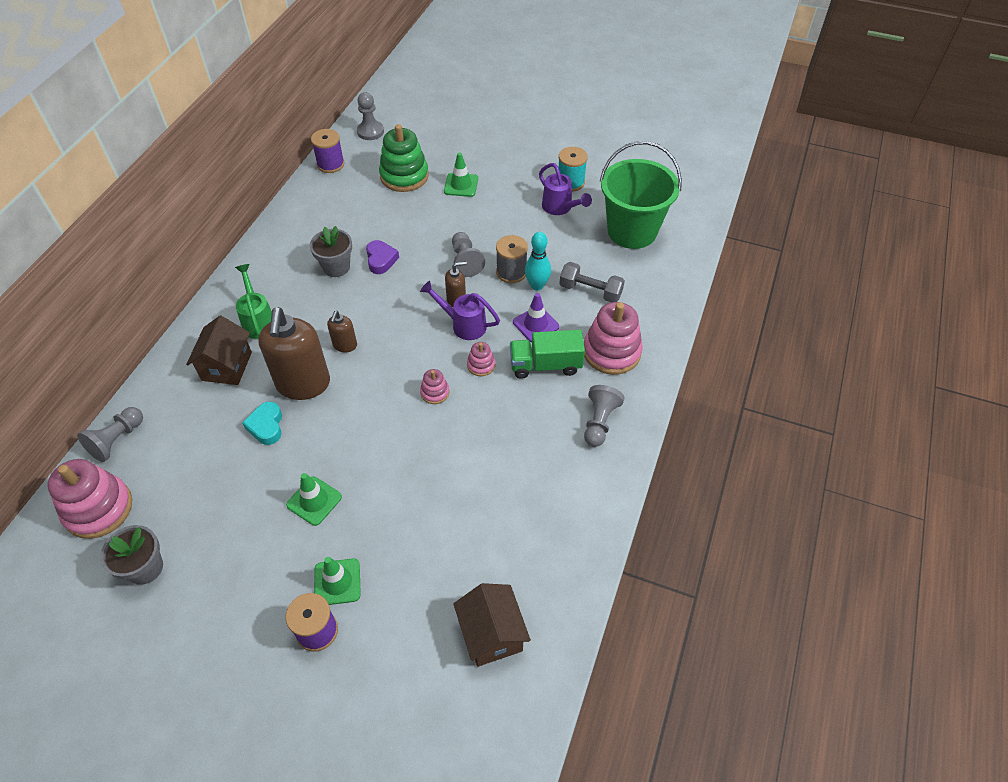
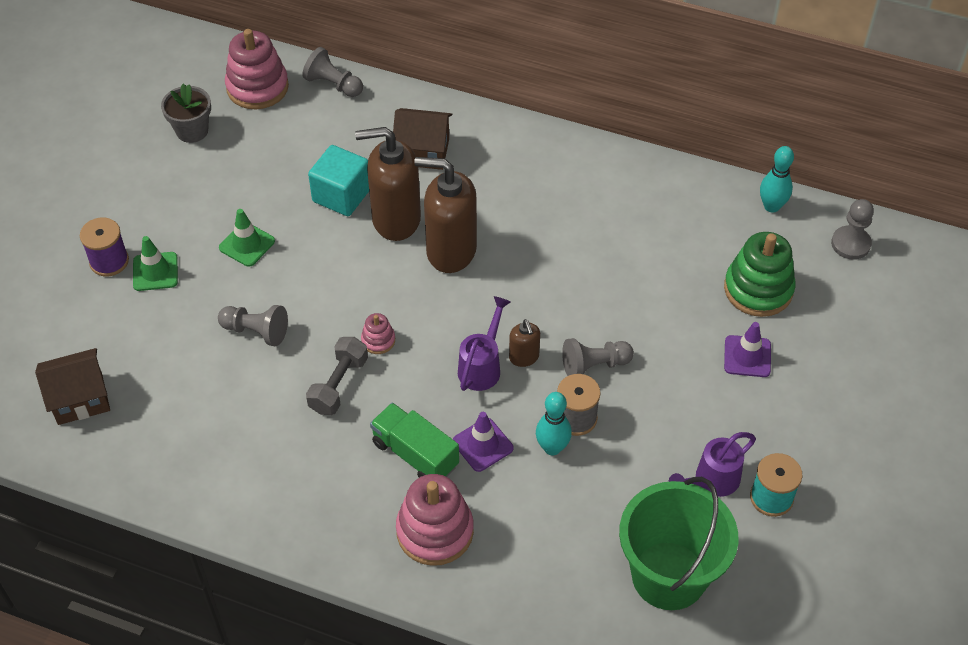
camera: 90 degrees right, 0 degrees up
(258, 320) = (489, 169): green watering can -> none
(266, 426) = (341, 195): turquoise heart -> turquoise cube
(330, 164) = (771, 206): purple spool -> turquoise bowling pin
(336, 267) = (577, 231): grey flower pot -> none
(345, 345) = (450, 251): brown soap dispenser -> brown soap dispenser, size x2.12
(381, 260) = (591, 274): purple heart -> none
(461, 185) = (747, 356): green traffic cone -> purple traffic cone
(481, 365) = (417, 385): pink stacking toy -> none
(545, 365) = (415, 454): green truck -> green truck turned 45 degrees counterclockwise
(590, 291) = (543, 512): grey dumbbell -> grey dumbbell (338, 385)
(599, 422) = (324, 510): grey pawn -> grey pawn (256, 331)

